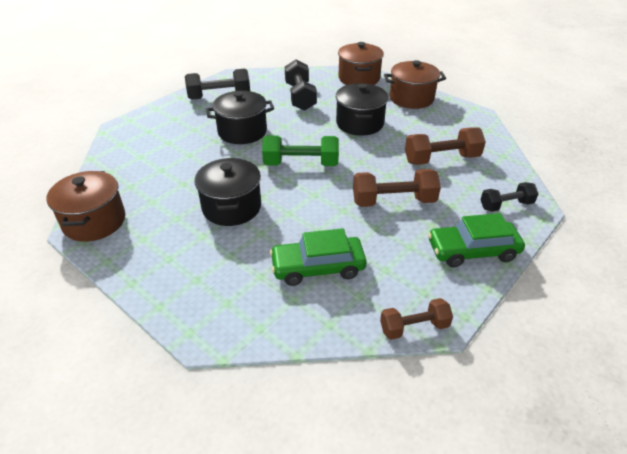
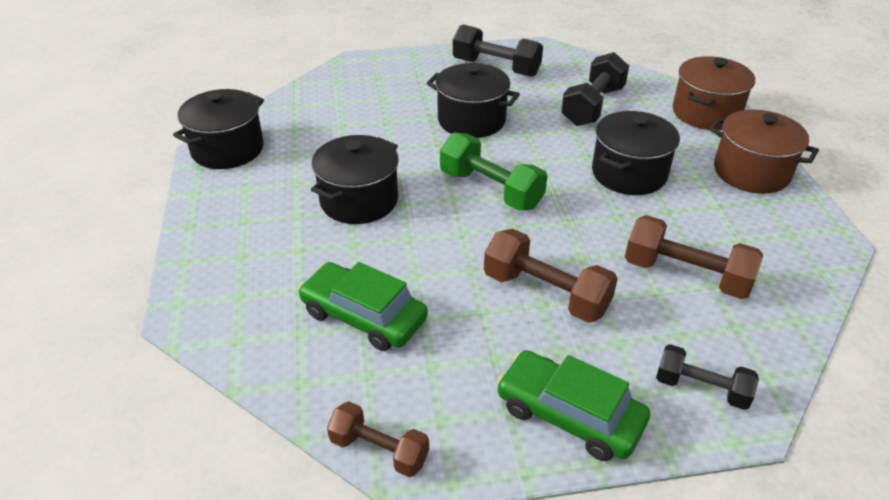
camera: 40 degrees right, 0 degrees up
(94, 222) = (227, 149): brown pot -> black pot

